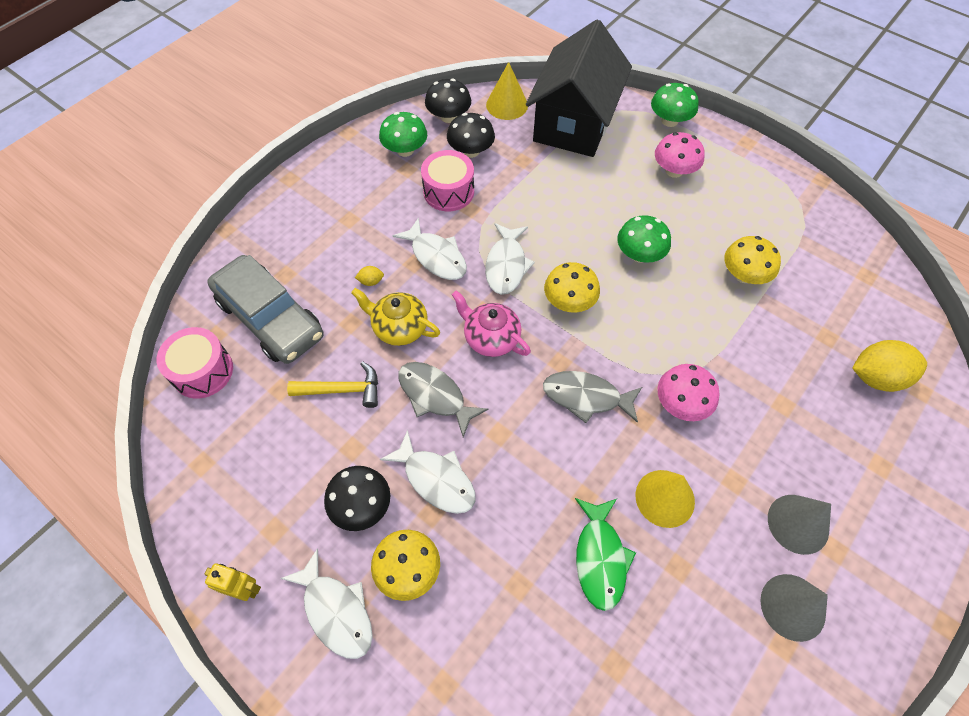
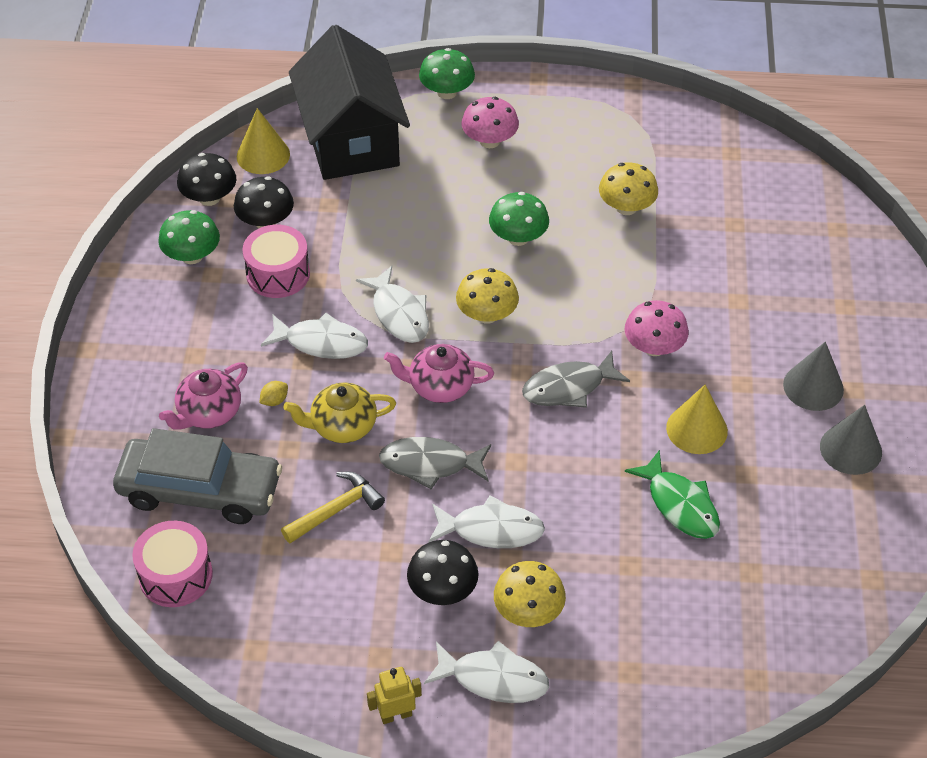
camera: 35 degrees left, 10 degrees down
(322, 265) = (208, 413): none -> pink teapot
(876, 377) = (795, 237): yellow lemon -> none

